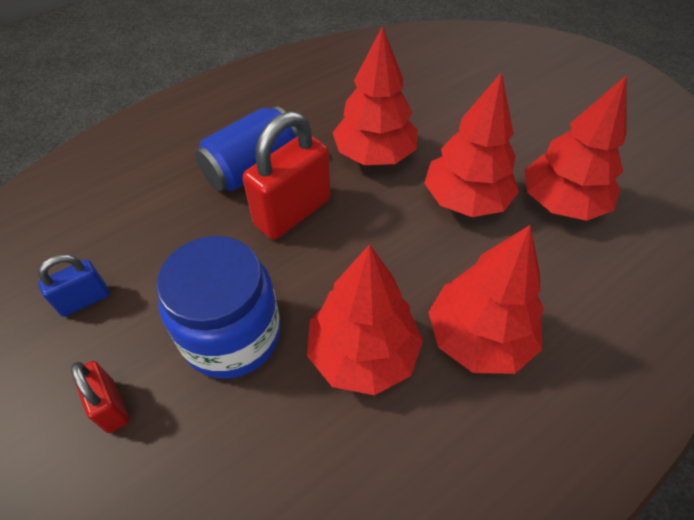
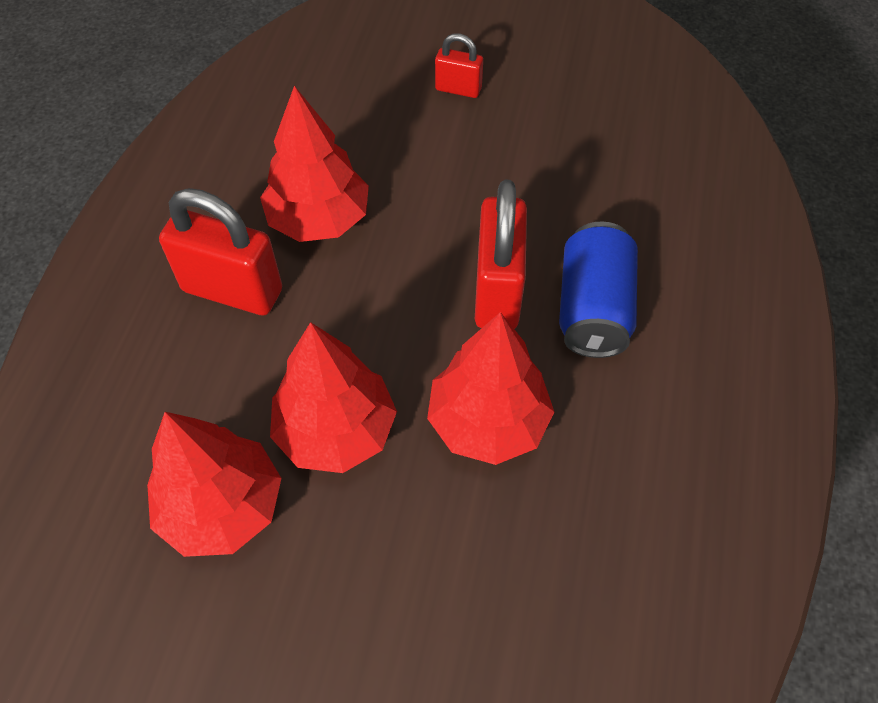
camera: 140 degrees right, 5 degrees up
(84, 300) = (565, 121): blue padlock -> none
(232, 335) = (430, 169): blue jar -> none
(478, 337) = (232, 290): red tree -> red padlock

